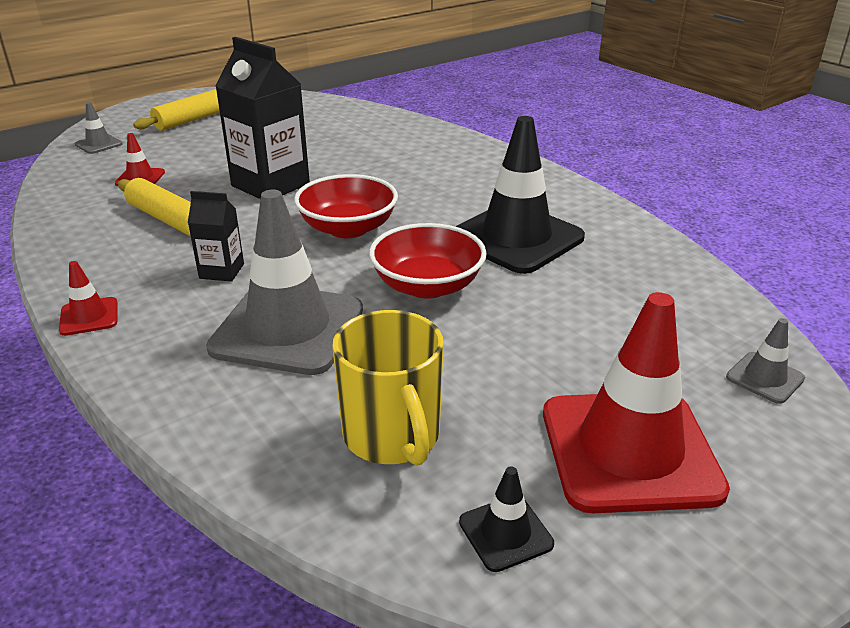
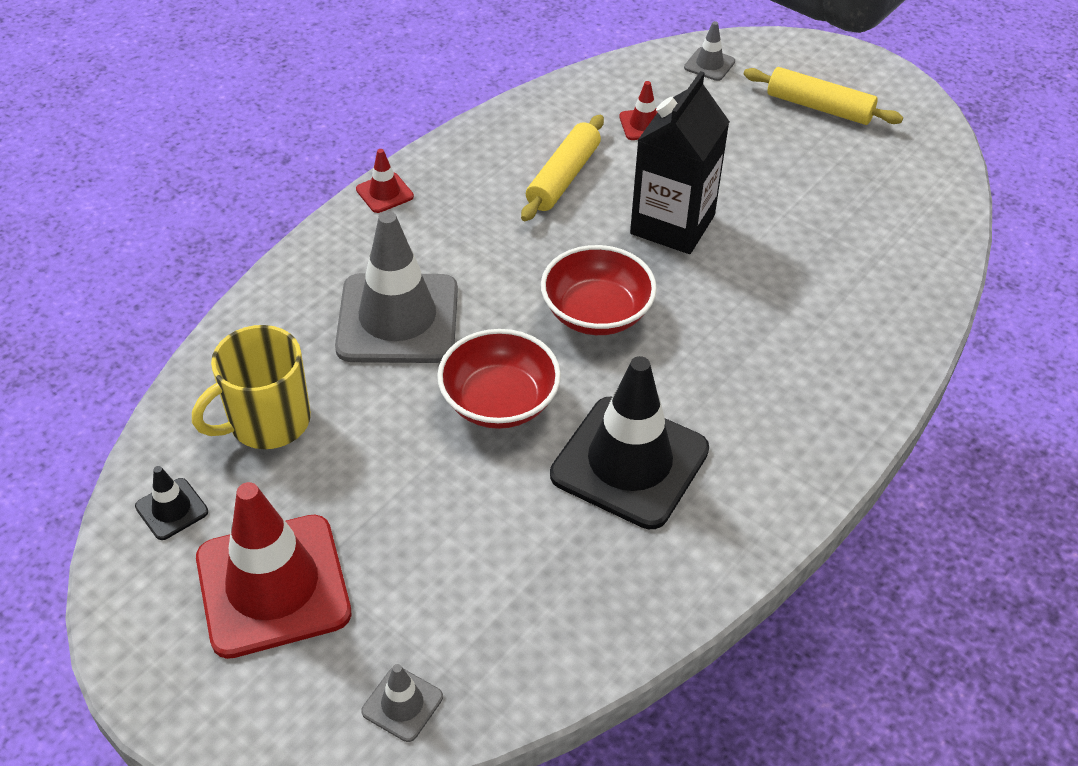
camera: 75 degrees right, 15 degrees up
(222, 271) = (479, 246): black carton -> none

